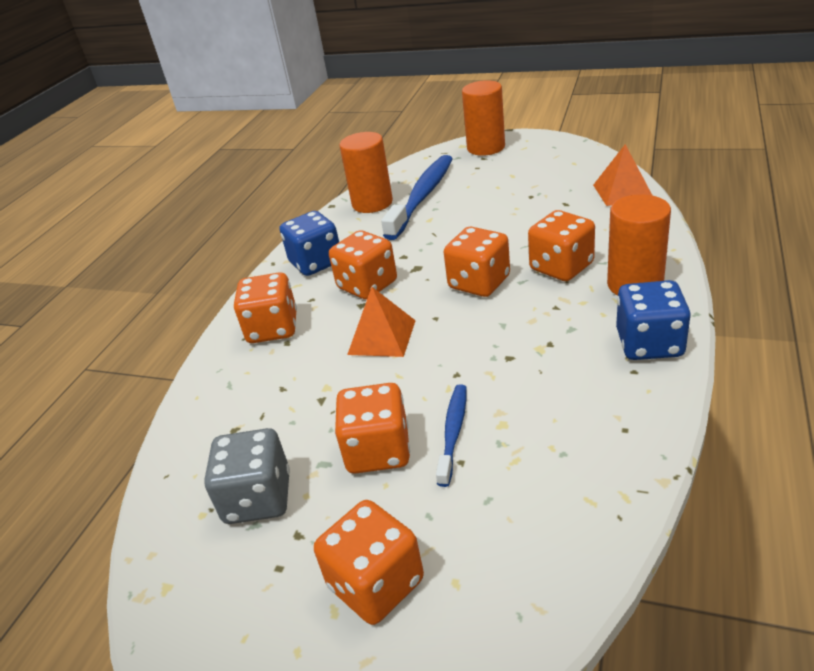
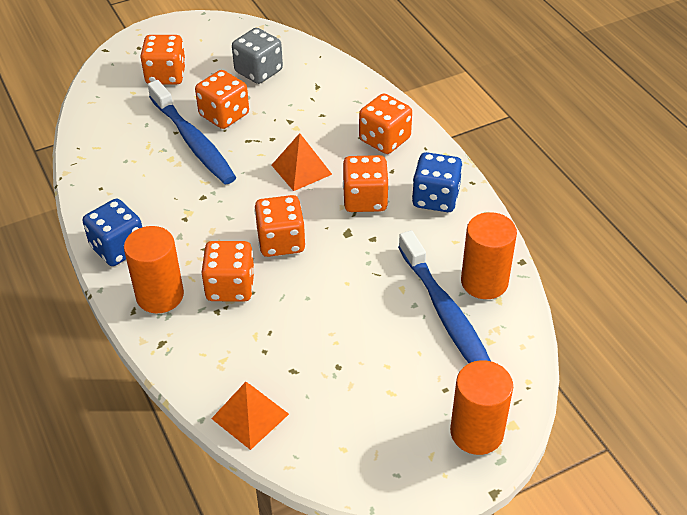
camera: 130 degrees right, 10 degrees up
(453, 432) = (193, 141): blue toothbrush -> blue toothbrush, size x1.89

